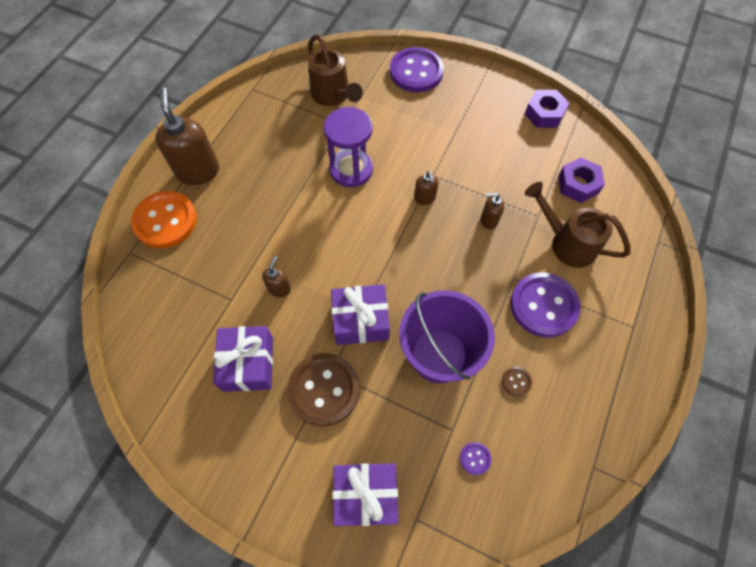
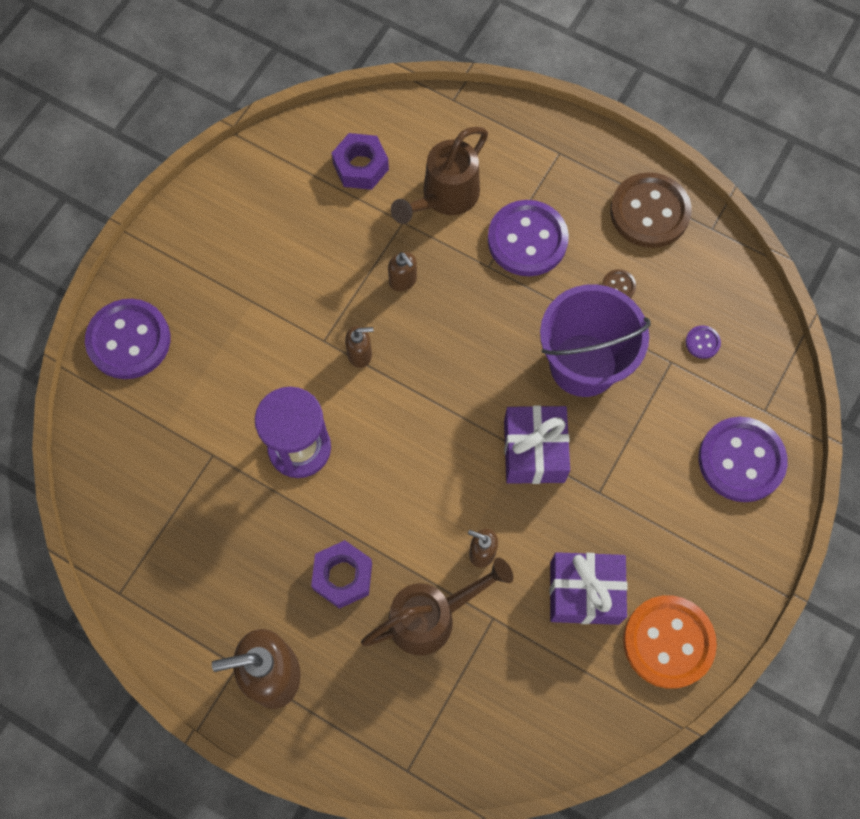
camera: 85 degrees left, 5 degrees up
(165, 221) = (358, 719): orange button -> orange button (668, 642)
(324, 390) = (621, 500): brown button -> brown button (649, 212)
(333, 95) = (155, 466): brown watering can -> brown watering can (431, 617)
(366, 495) = (741, 460): purple gift -> purple button
(488, 220) = (403, 281): brown soap dispenser -> brown soap dispenser turned 45 degrees counterclockwise
(544, 114) = (238, 182): purple nut -> purple nut (343, 576)

